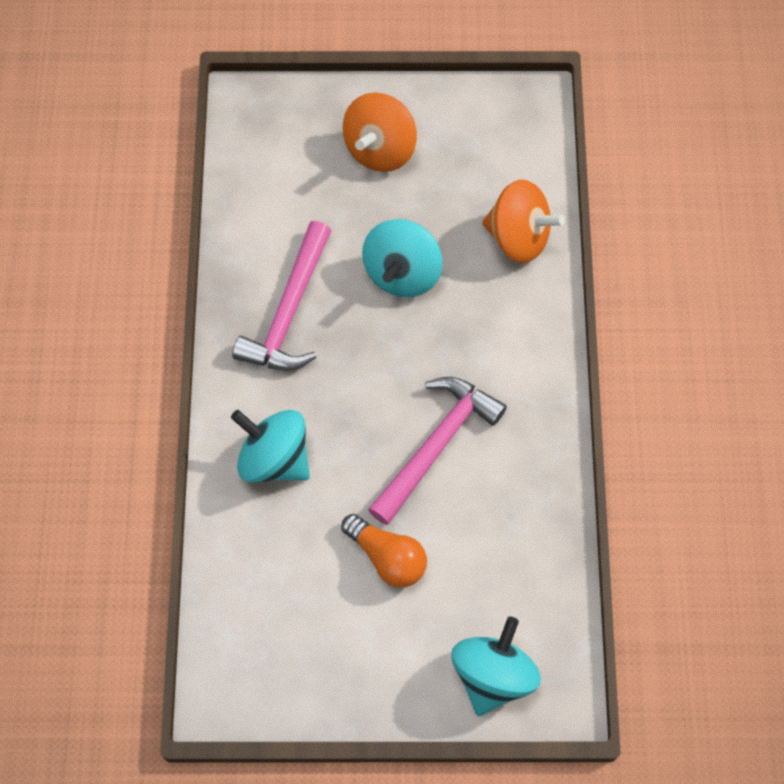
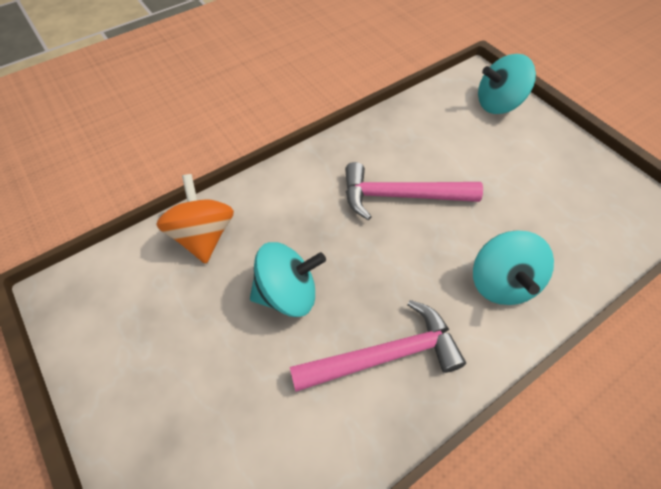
camera: 125 degrees left, 10 degrees down
(380, 149) = (172, 390): orange spinning top -> none
(387, 557) = (492, 180): orange light bulb -> none

